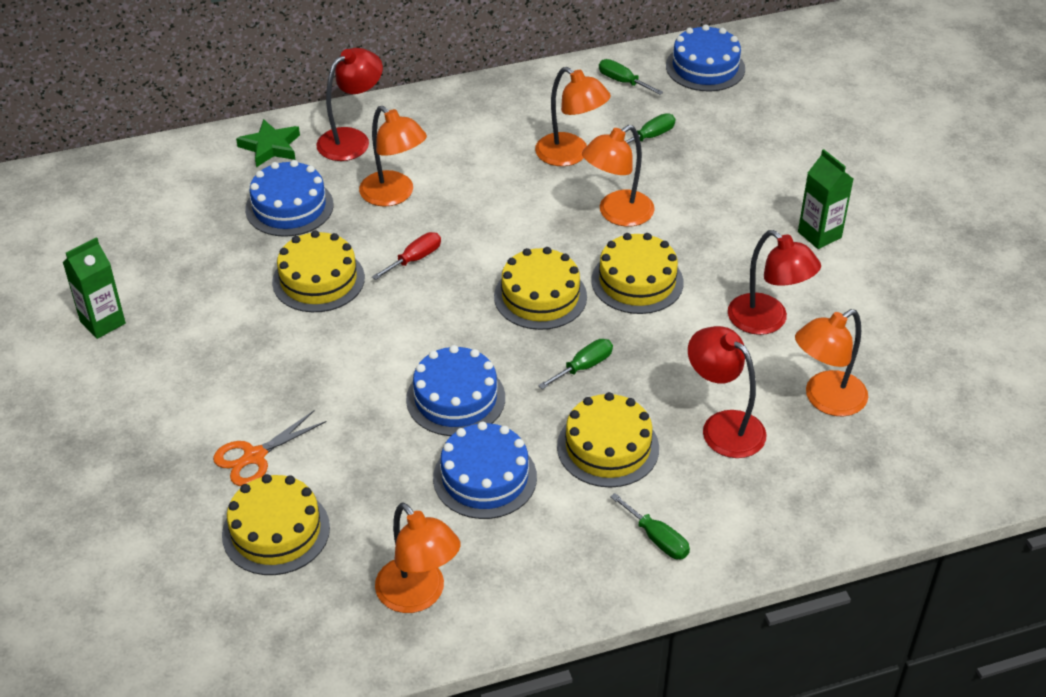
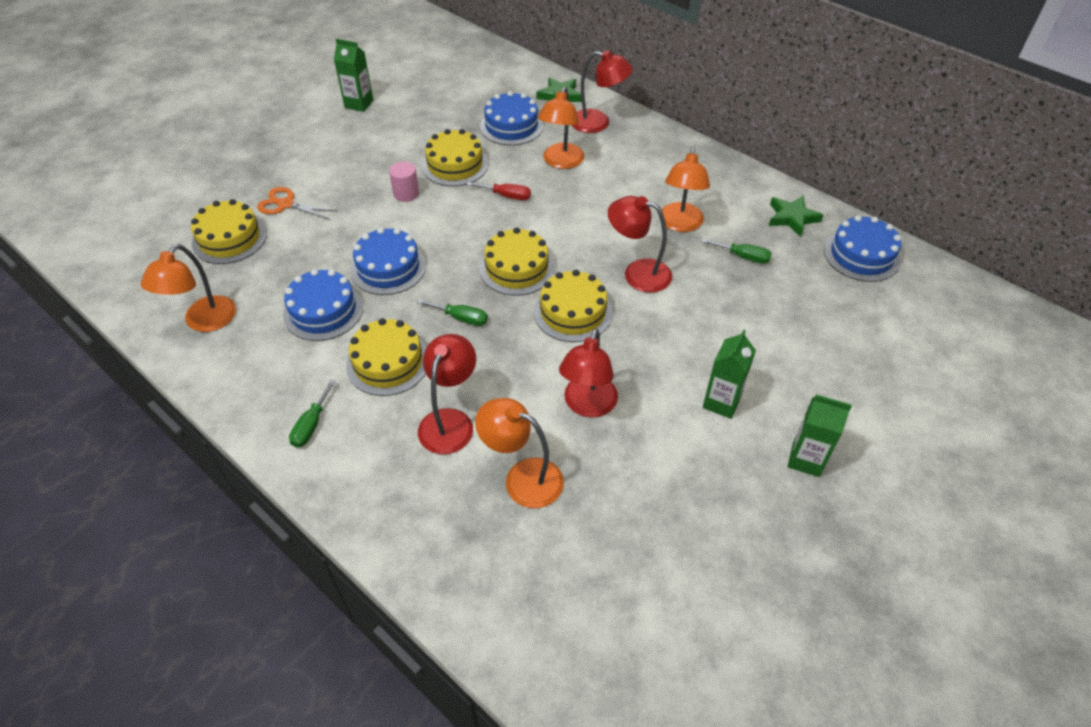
camera: 60 degrees right, 5 degrees up
(334, 339) = (406, 193): none -> pink cylinder
(617, 214) = (637, 273): orange lamp -> red lamp
(622, 81) = (792, 218): green screwdriver -> green star
(911, 216) = (806, 459): none -> green carton

